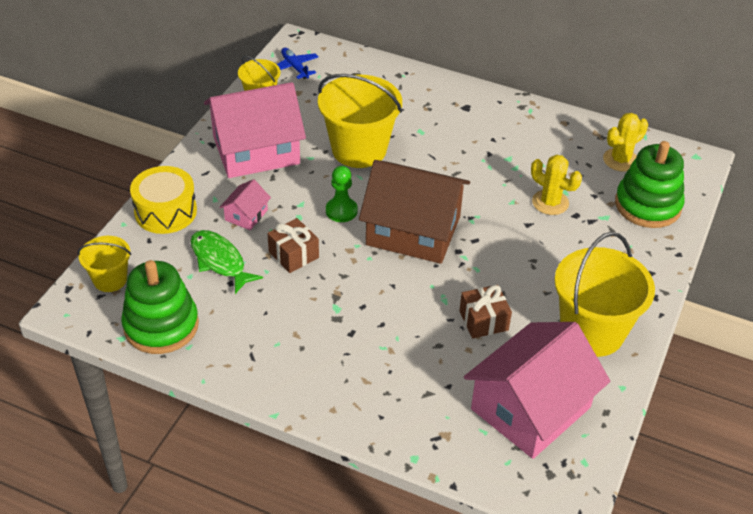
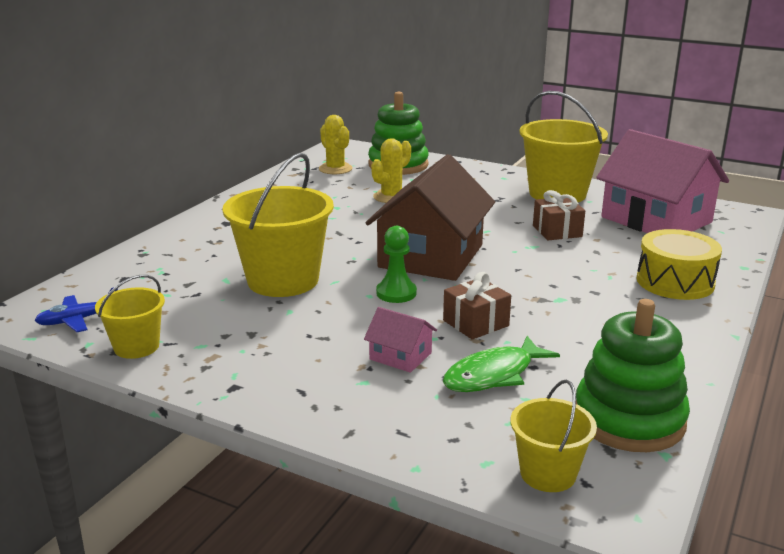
camera: 85 degrees left, 20 degrees down
(165, 211) = (388, 425): yellow drum -> yellow drum (675, 282)
(256, 150) = (261, 349): pink house -> none

